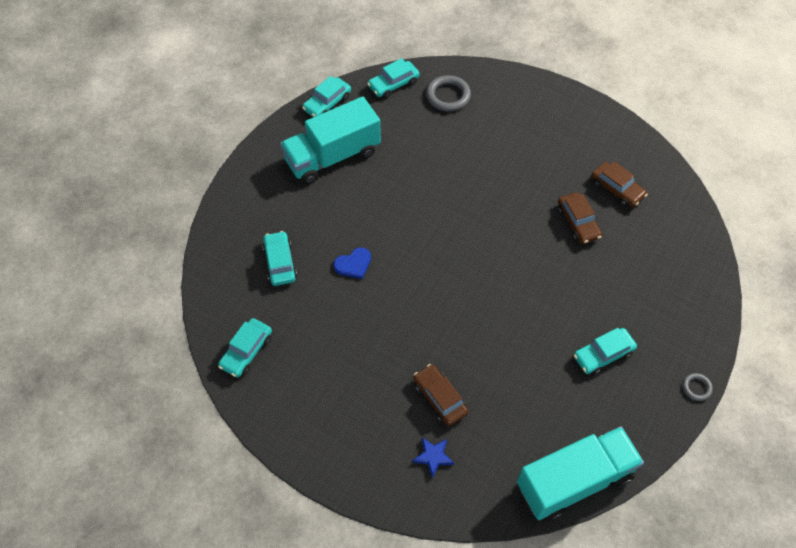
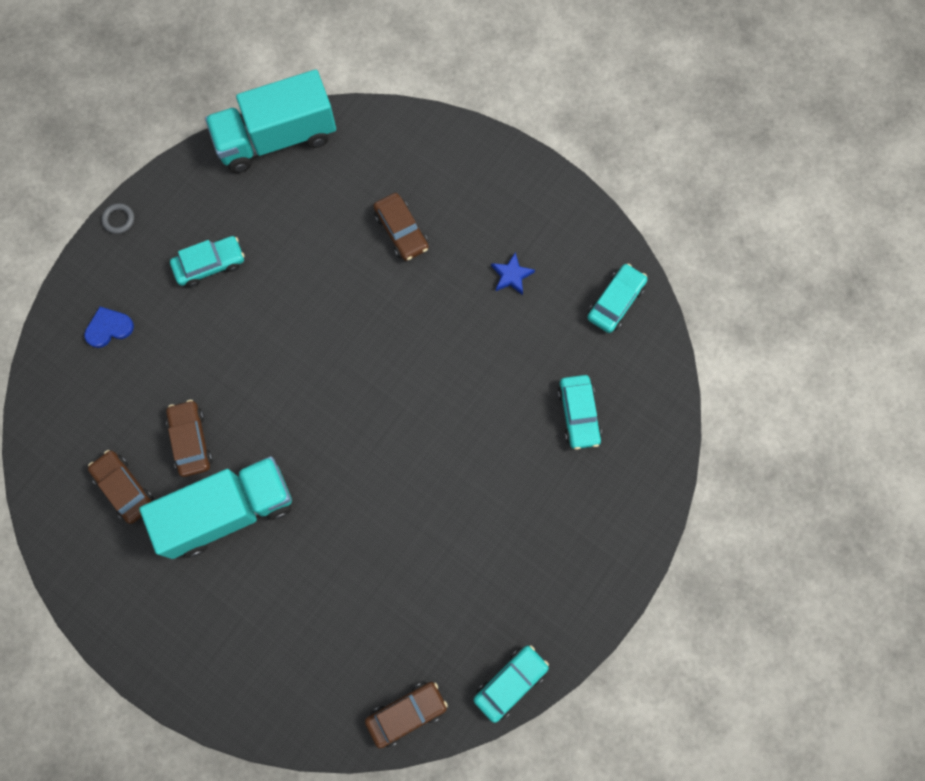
camera: 175 degrees left, 15 degrees up
(332, 156) = (506, 579): turquoise truck -> turquoise truck (228, 512)
(353, 264) = (486, 404): blue heart -> blue heart (109, 328)
(393, 84) = (406, 713): turquoise car -> brown car
(433, 457) = (416, 172): blue star -> blue star (511, 275)
(448, 96) = (326, 681): grey ring -> none

